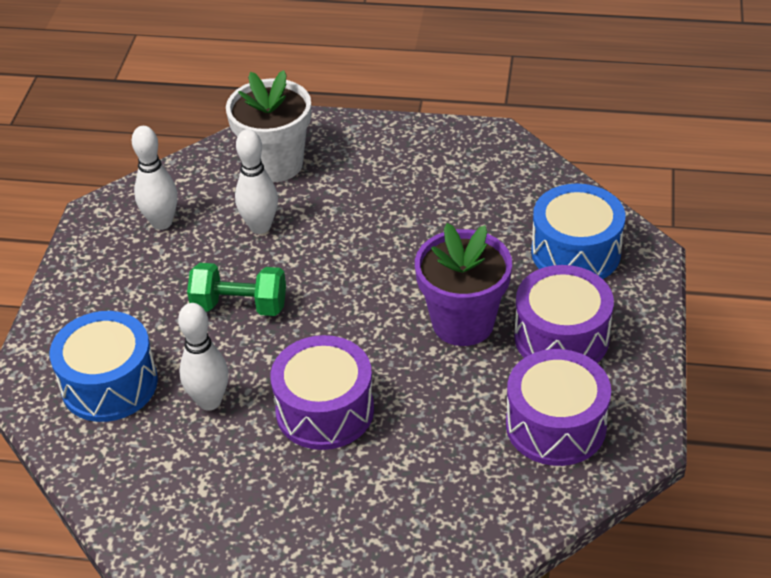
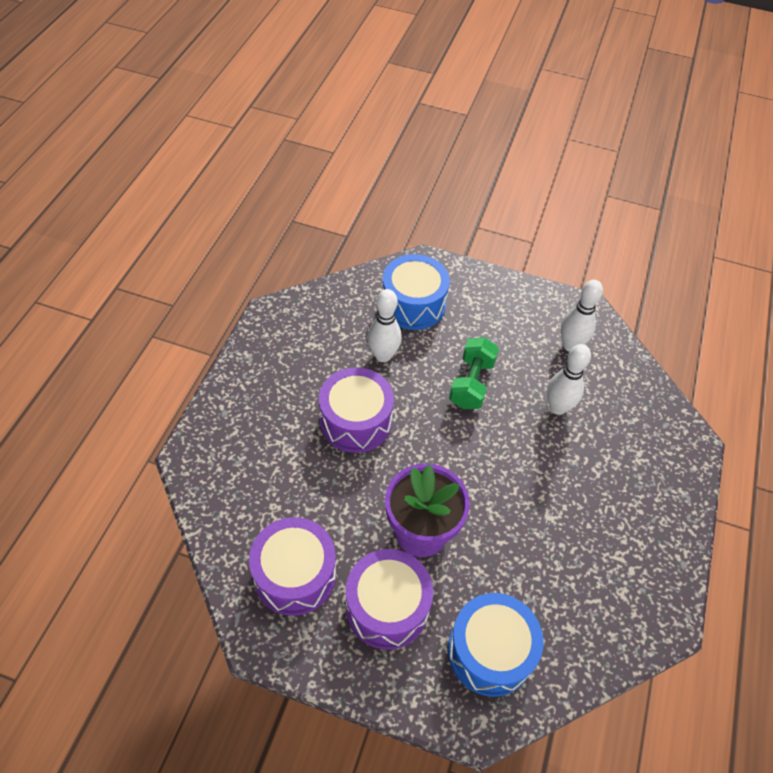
camera: 95 degrees right, 10 degrees up
(275, 164) = (636, 429): white flower pot -> none

